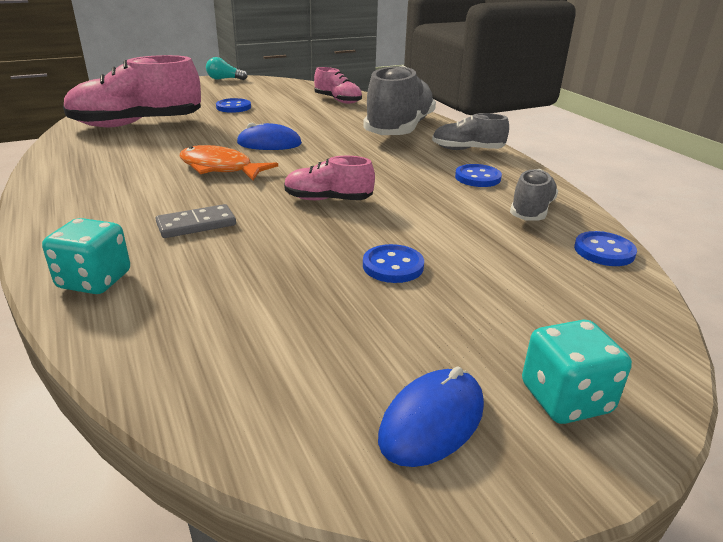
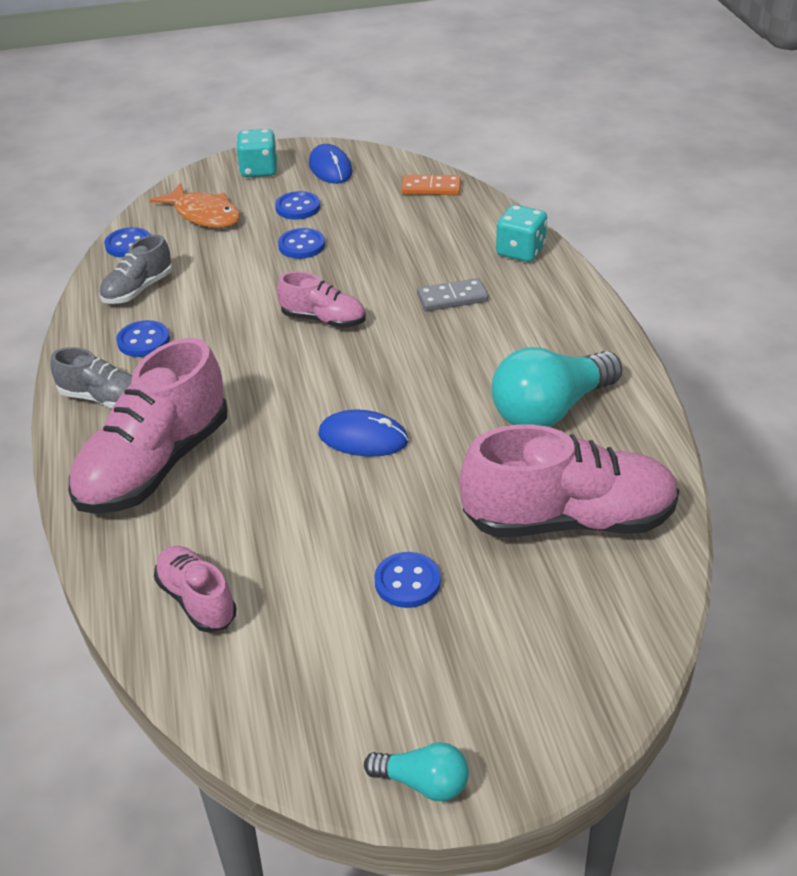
camera: 165 degrees left, 10 degrees up
(126, 161) = (550, 409): none -> turquoise light bulb
(218, 386) = (431, 188): none -> orange domino
(220, 168) = (431, 384): orange fish -> orange fish (204, 215)
(399, 129) = (155, 465): grey shoe -> pink shoe
(432, 420) = (330, 168): blue mouse -> blue mouse turned 75 degrees counterclockwise
(435, 322) = (298, 207): none -> blue button

